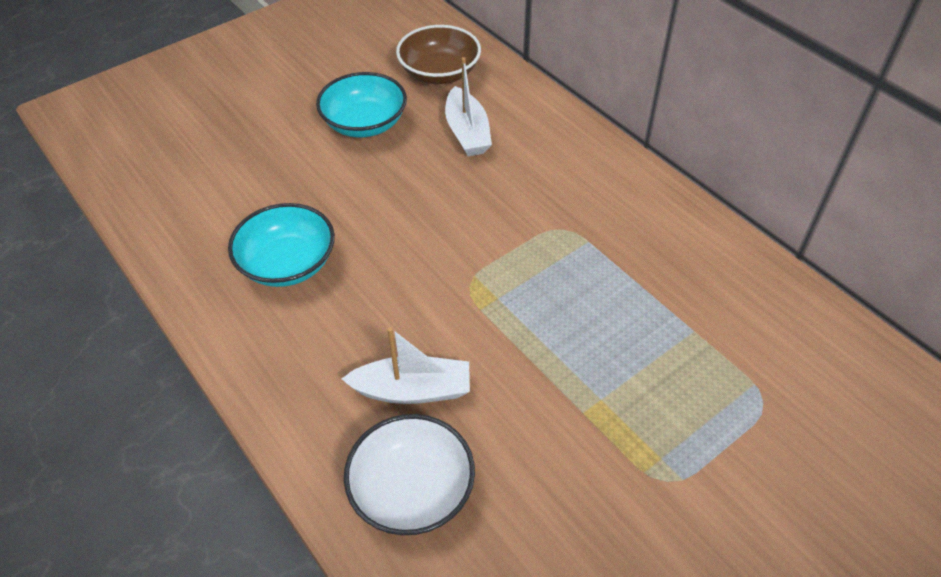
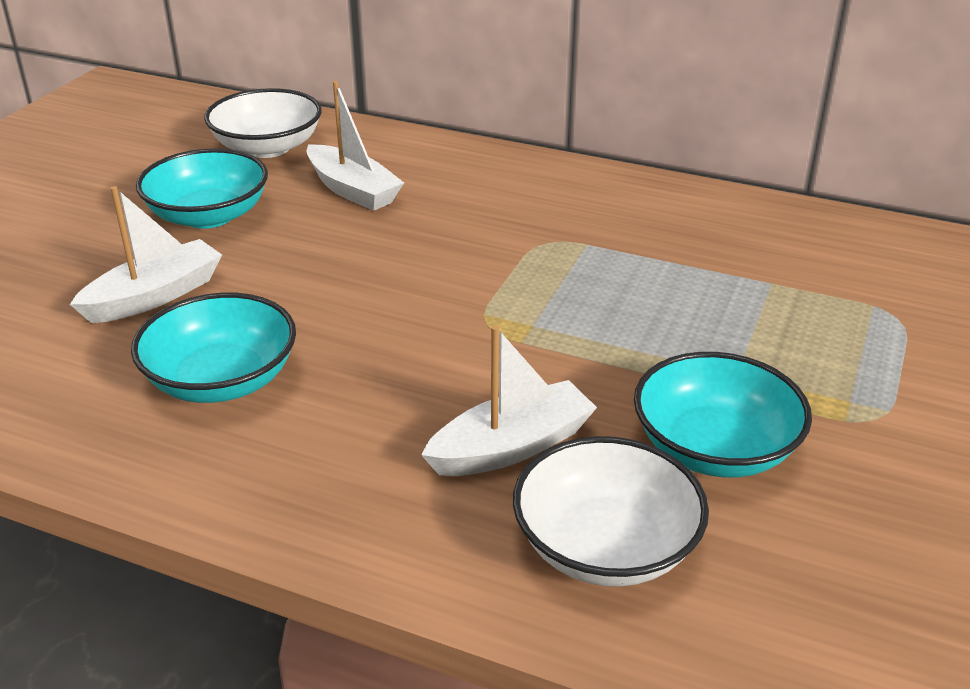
camera: 30 degrees left, 15 degrees down
(293, 181) = (154, 296): none -> white boat
(439, 73) = (267, 147): brown bowl -> white bowl
(536, 451) = (714, 448): none -> turquoise bowl

